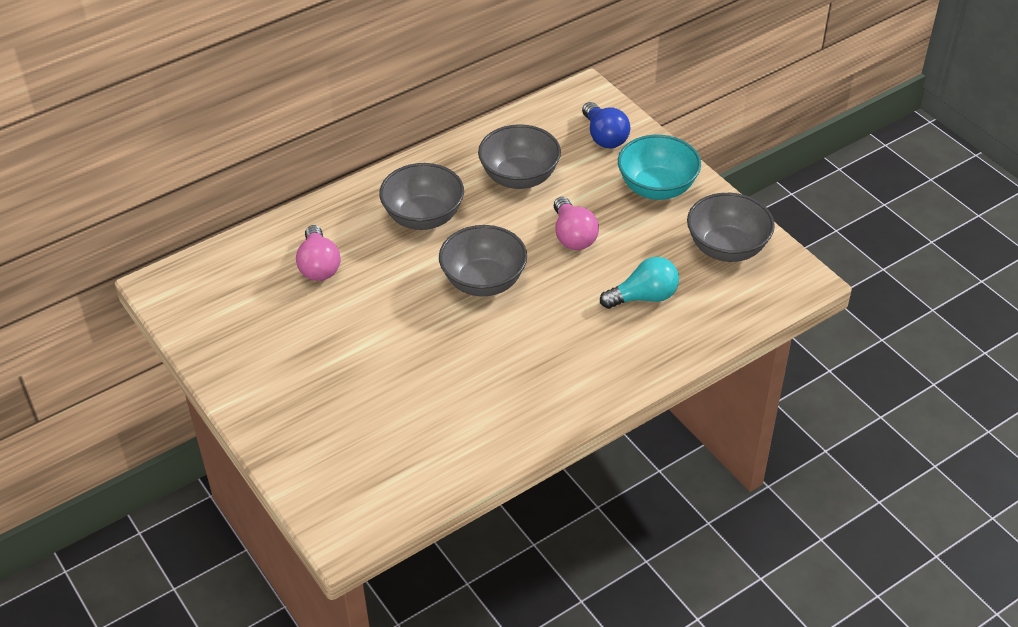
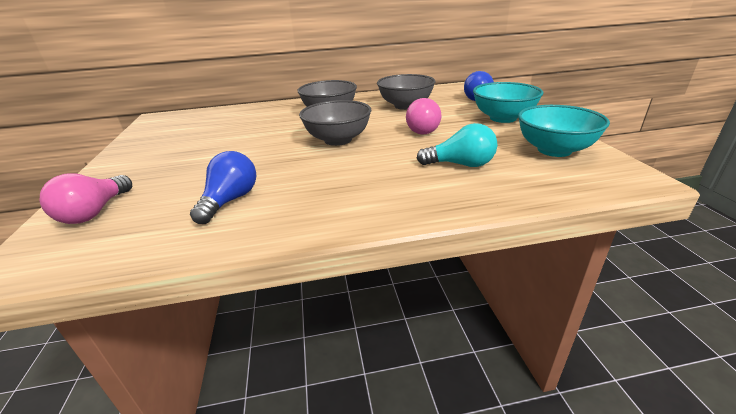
camera: 25 degrees right, 15 degrees down
(319, 266) = (245, 121): pink light bulb -> pink light bulb (95, 212)
(451, 411) = (230, 201): none -> blue light bulb
(727, 248) = (554, 150): grey bowl -> turquoise bowl

